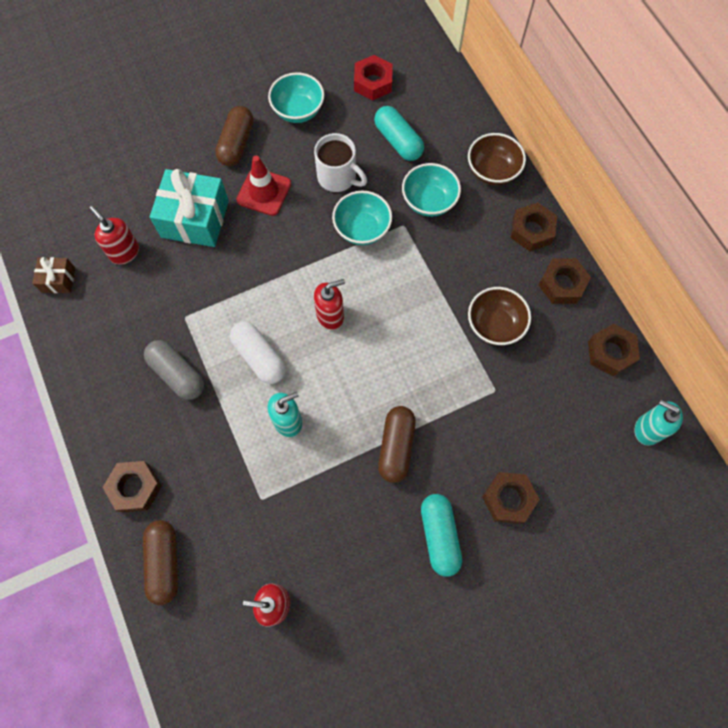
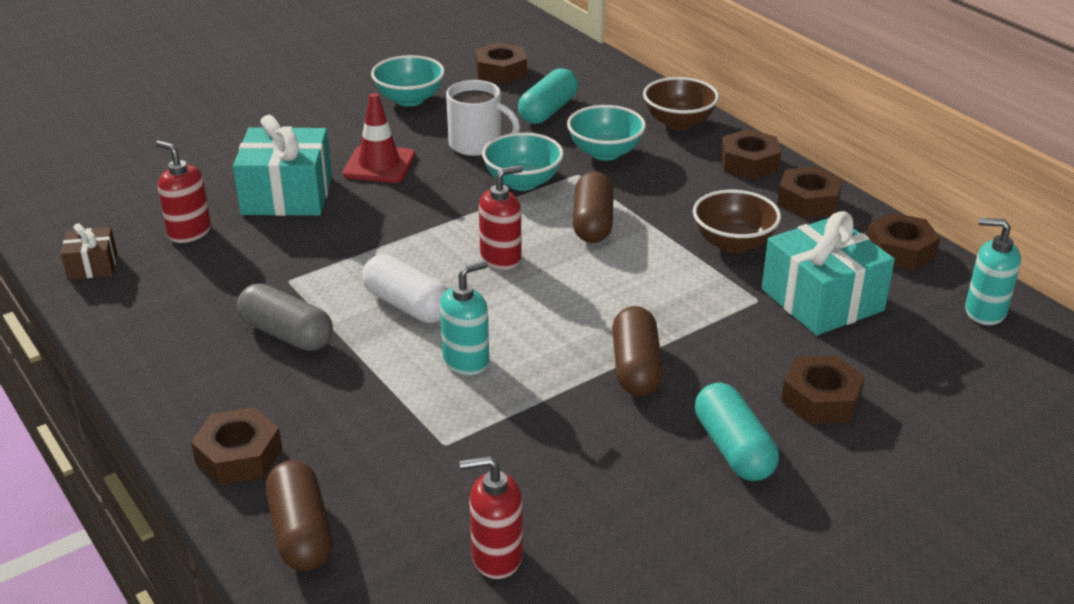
camera: 10 degrees left, 35 degrees down
(237, 144) = (333, 131): brown capsule -> brown capsule (593, 223)
(373, 82) = (501, 71): red nut -> brown nut
(398, 141) = (548, 111): turquoise capsule -> turquoise capsule turned 75 degrees clockwise
(539, 398) = (822, 300): none -> turquoise gift

